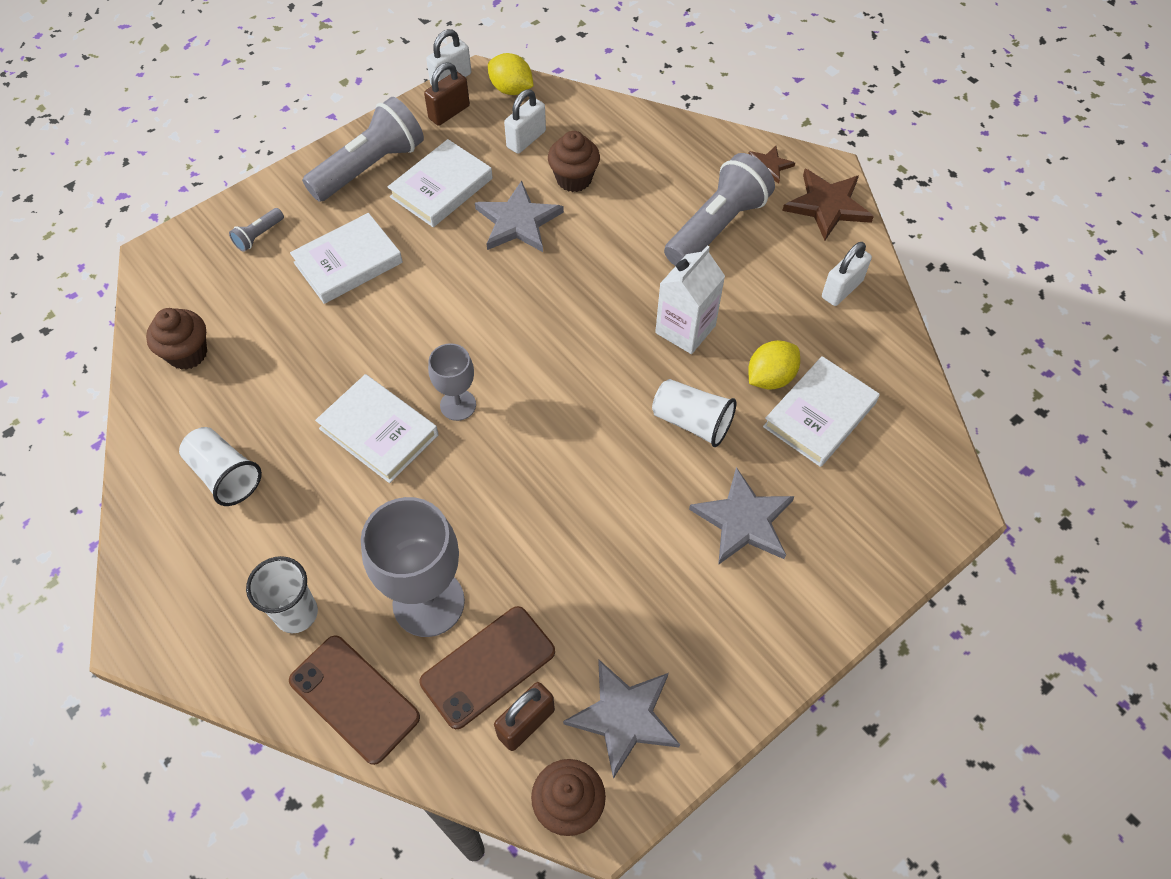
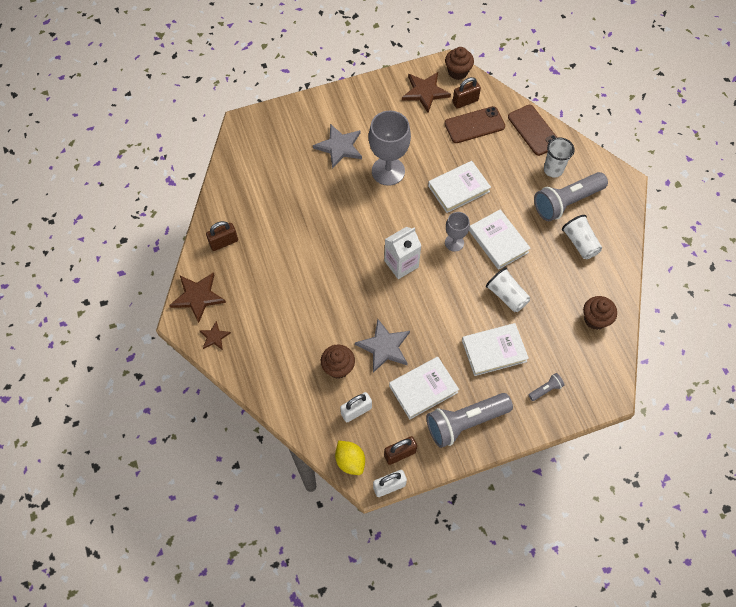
camera: 160 degrees left, 5 degrees up
(428, 602) = (493, 156): grey goblet -> grey goblet (388, 171)
(624, 717) = (425, 92): grey star -> brown star
(685, 329) = (319, 246): white carton -> white carton (401, 264)
(692, 422) = (340, 197): white cup -> white cup (506, 296)
(716, 227) = (269, 304): grey flashlight -> grey flashlight (566, 202)
(770, 377) = (290, 207): yellow lemon -> none
(819, 415) = (277, 181): white book -> white book (458, 189)
(842, 289) = (224, 242): white padlock -> brown padlock

